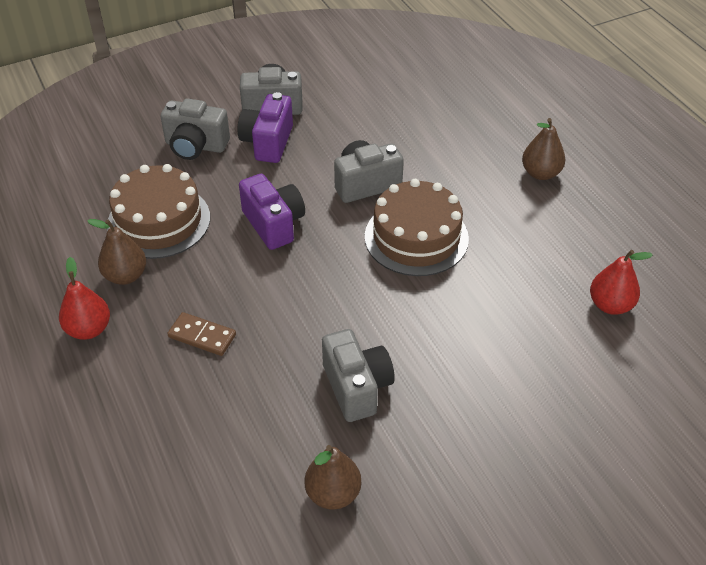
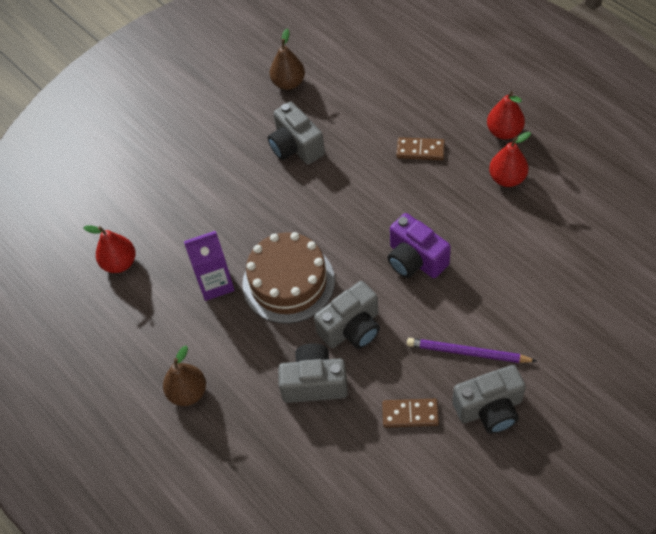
camera: 170 degrees right, 10 degrees up
(126, 276) = (507, 178): brown pear -> red pear
(159, 221) = (514, 234): brown cake -> none
(195, 146) = (535, 327): grey camera -> grey camera (314, 383)
(267, 142) = (467, 353): purple camera -> purple pencil
(341, 116) = (410, 414): none -> brown domino
(497, 256) = (215, 283): none -> purple carton

